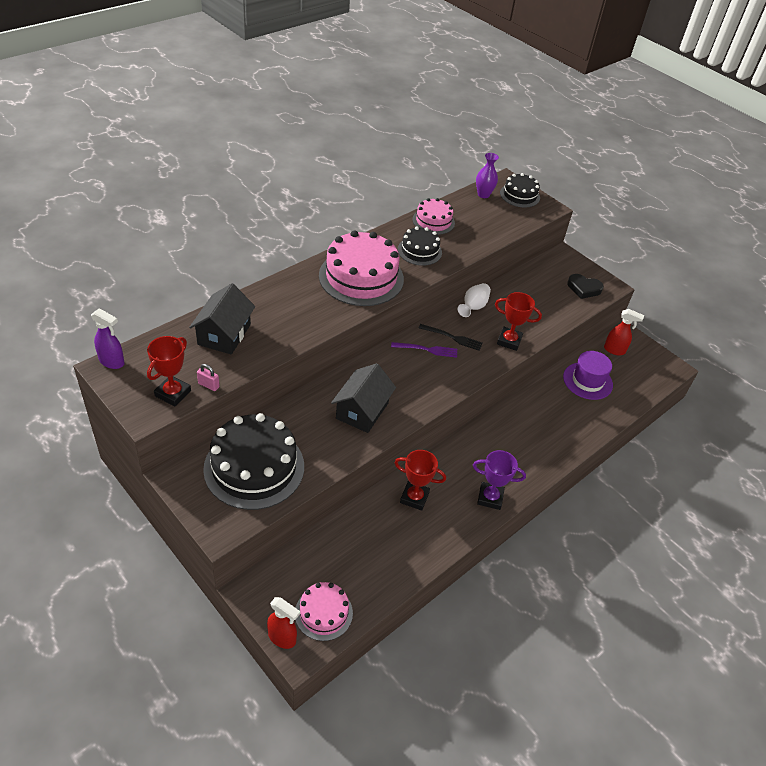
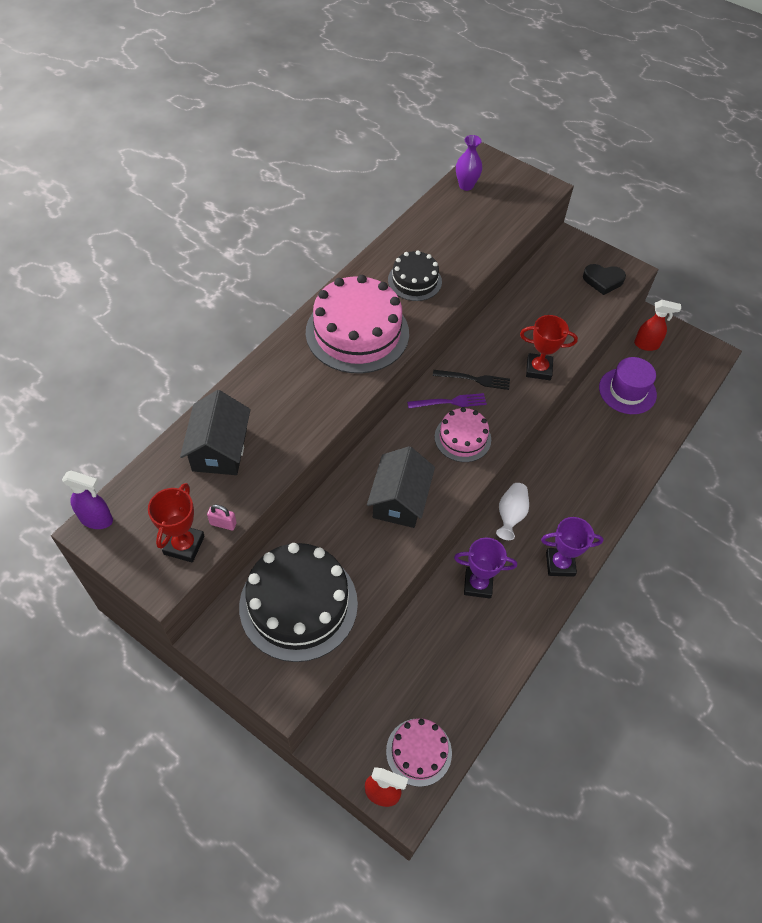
camera: 10 degrees left, 10 degrees up
(414, 497) = (478, 584): red trophy -> purple trophy
(433, 221) = (418, 235): pink cake -> pink cake (462, 438)
(473, 307) = (486, 333): white vase -> white vase (510, 515)
(520, 195) = (508, 177): black cake -> none

